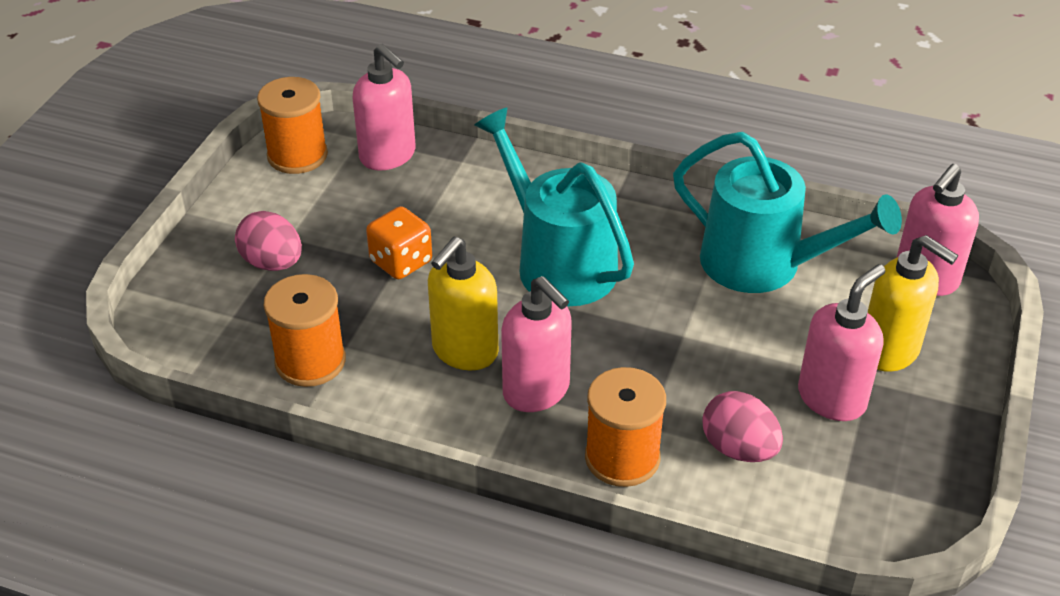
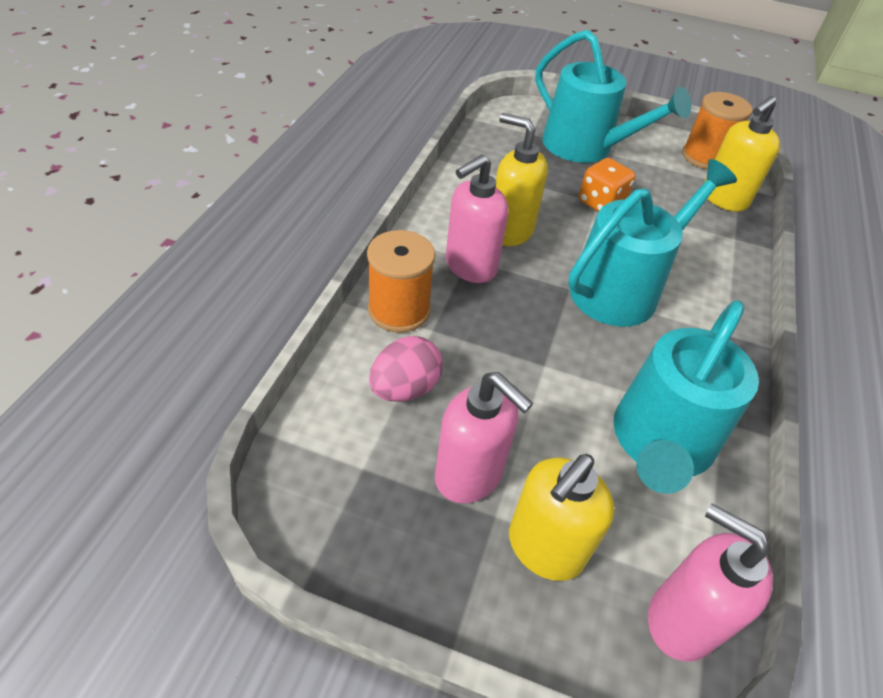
camera: 85 degrees right, 5 degrees up
(272, 263) = (585, 147): pink egg -> turquoise watering can
(310, 361) = (493, 163): orange spool -> none
(388, 156) = (723, 199): pink soap dispenser -> yellow soap dispenser

